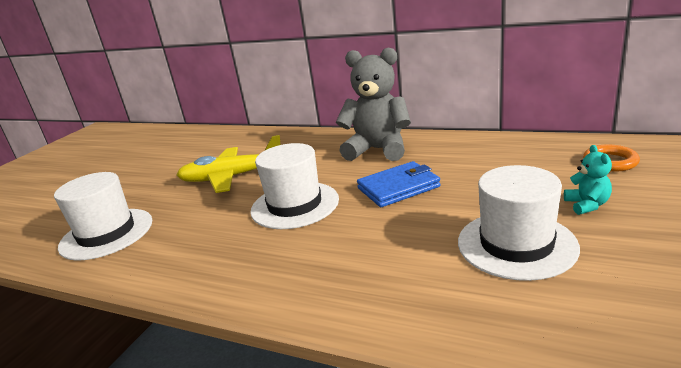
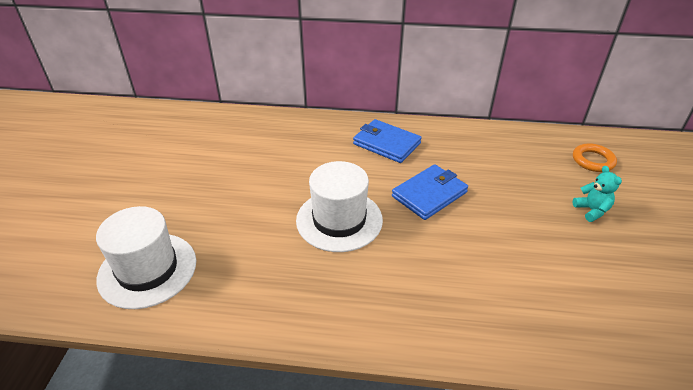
camera: 20 degrees left, 15 degrees up
(232, 177) = (248, 183): yellow plane -> none
(378, 150) = (386, 144): grey teddy bear -> blue wallet
(516, 244) = (554, 256): white hat -> none

